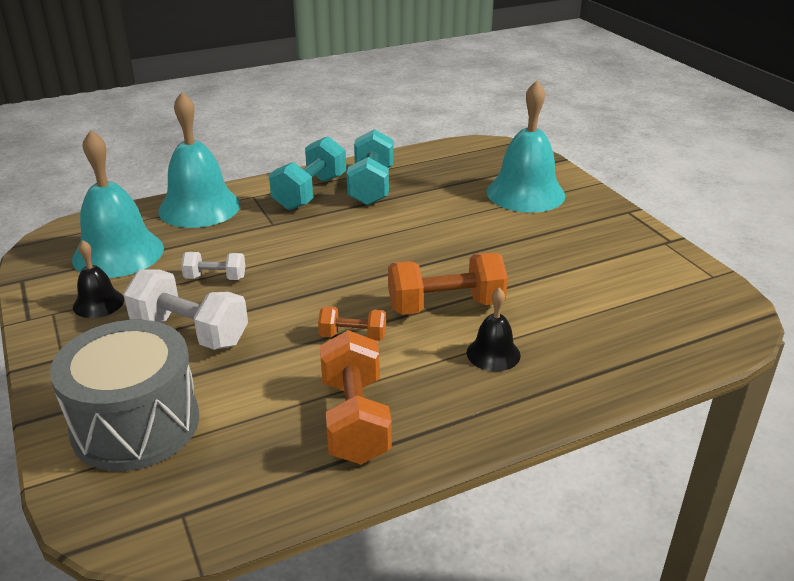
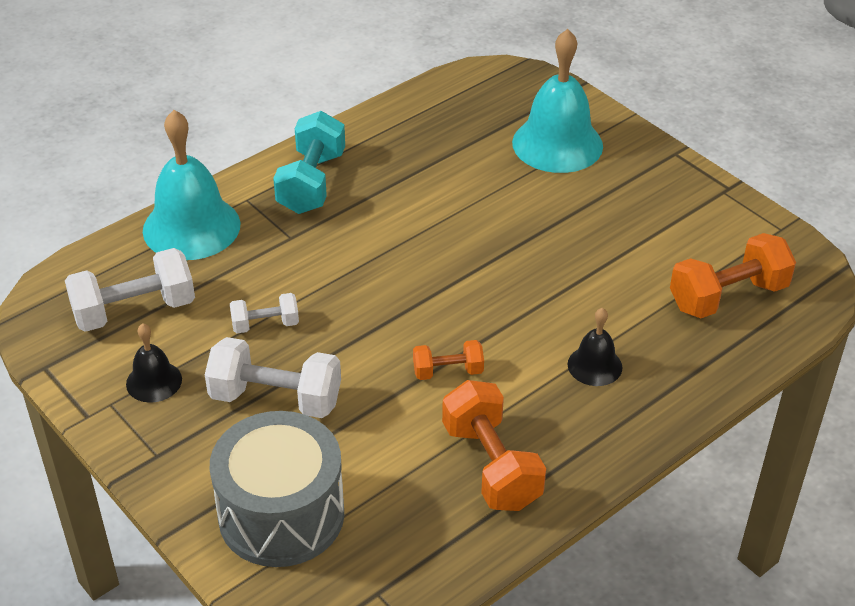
camera: 15 degrees left, 10 degrees up
(118, 253) = (134, 310): turquoise bell -> white dumbbell
(371, 186) = (379, 161): turquoise dumbbell -> none
(445, 306) = (527, 316): orange dumbbell -> orange dumbbell (728, 296)

